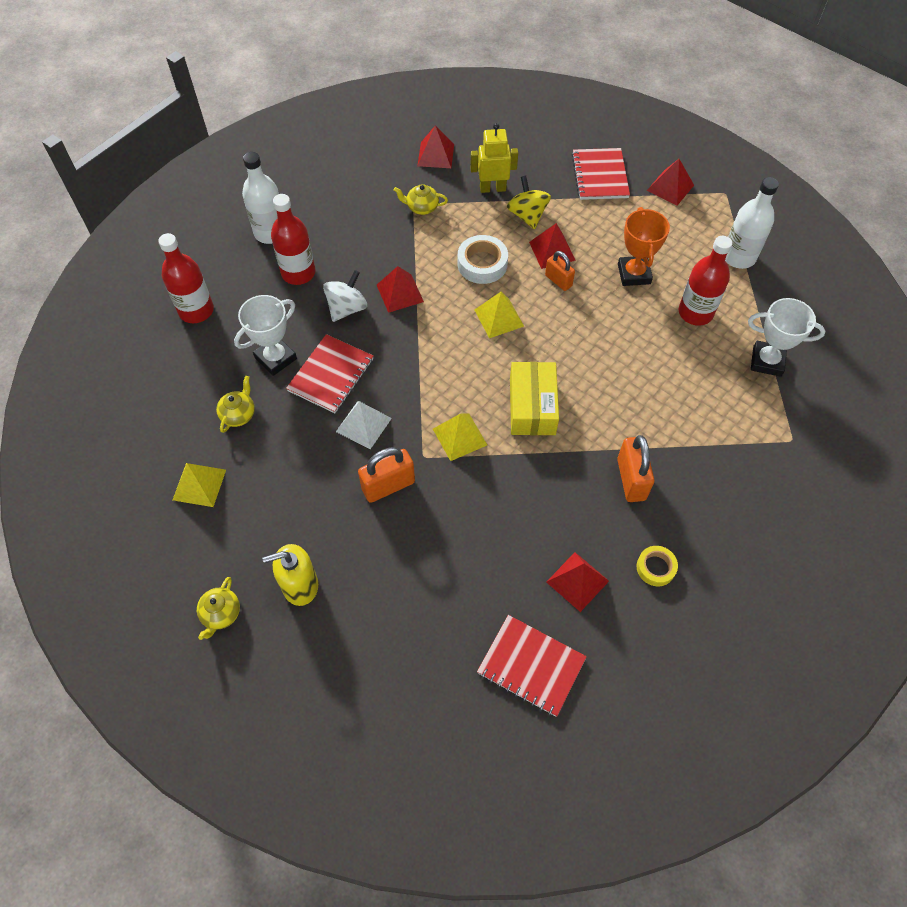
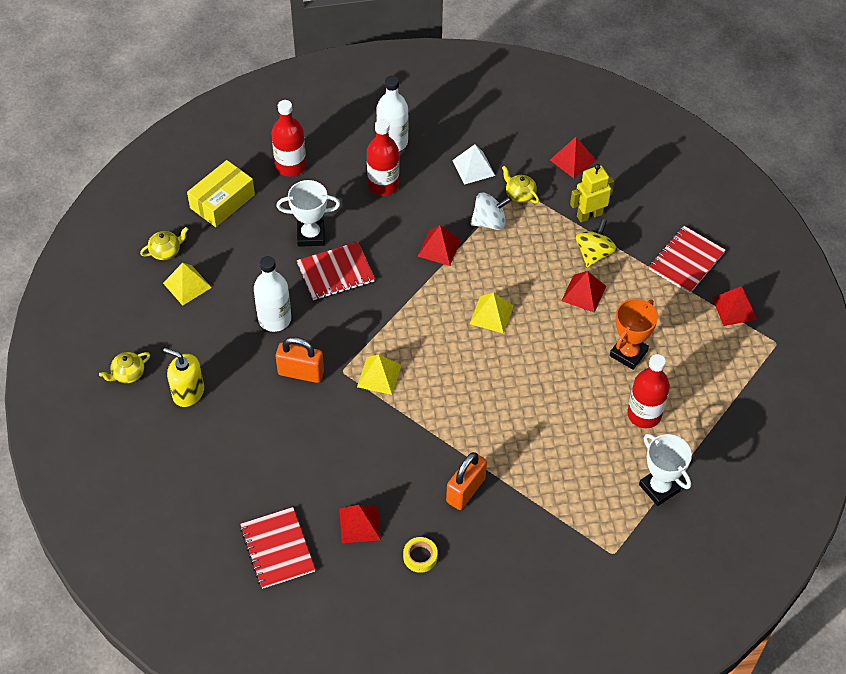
camera: 40 degrees right, 5 degrees down
(238, 414) = (252, 257): yellow teapot -> yellow teapot (166, 251)
(347, 308) = (391, 233): white spinning top -> white spinning top (489, 222)
(363, 424) = (324, 321): white pyramid -> white pyramid (473, 168)
(482, 264) = (520, 267): white tape -> none
(492, 188) = (589, 215): yellow robot -> yellow robot turned 60 degrees counterclockwise
(532, 406) = (449, 392): yellow box -> yellow box (222, 201)
(558, 281) = (564, 318): orange padlock -> none
(738, 257) = (728, 399): white bottle -> white bottle (274, 319)

